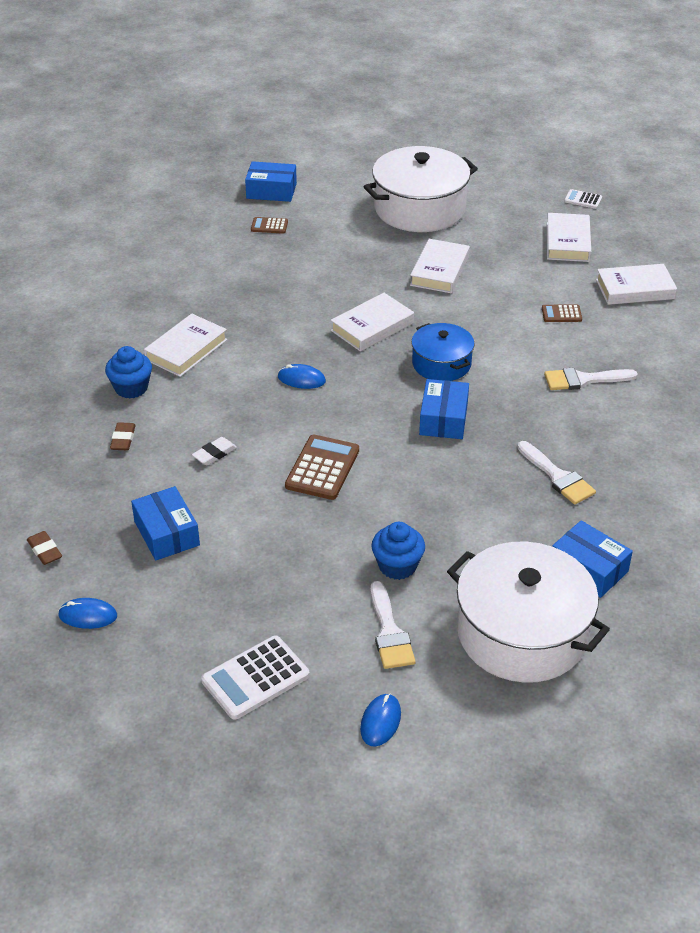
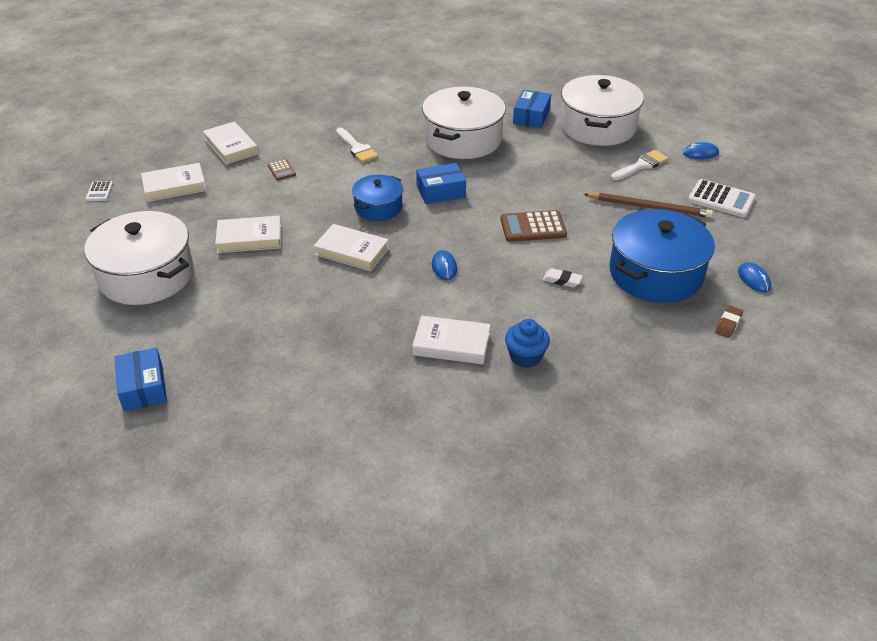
camera: 115 degrees left, 0 degrees up
(123, 439) = (588, 334): brown eraser -> none
(166, 533) = (655, 273): blue box -> blue pot
(269, 226) = (217, 364): brown calculator -> none
(289, 591) = (649, 207): none -> brown pencil
(397, 566) = (590, 175): blue cupcake -> none
(558, 477) = (463, 139): white brush -> white pot

